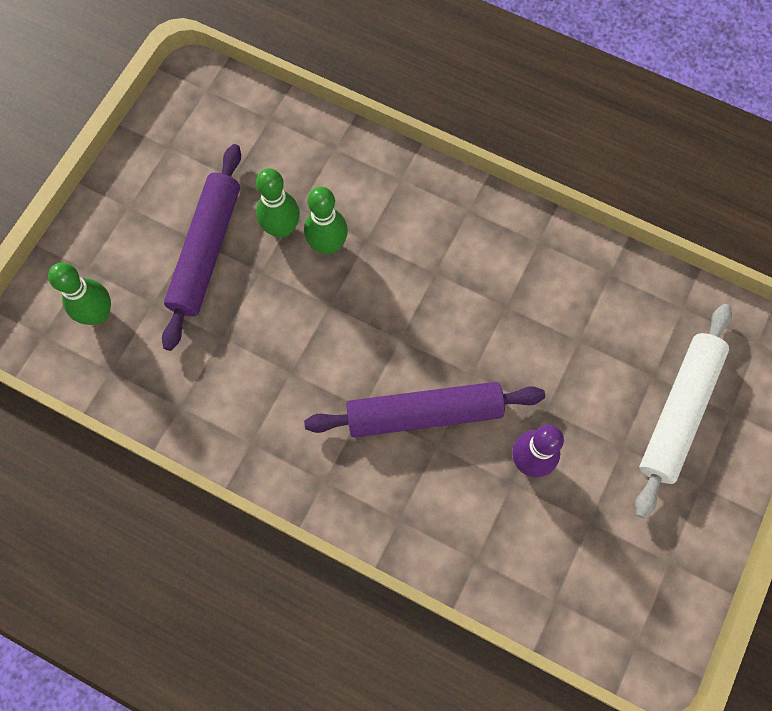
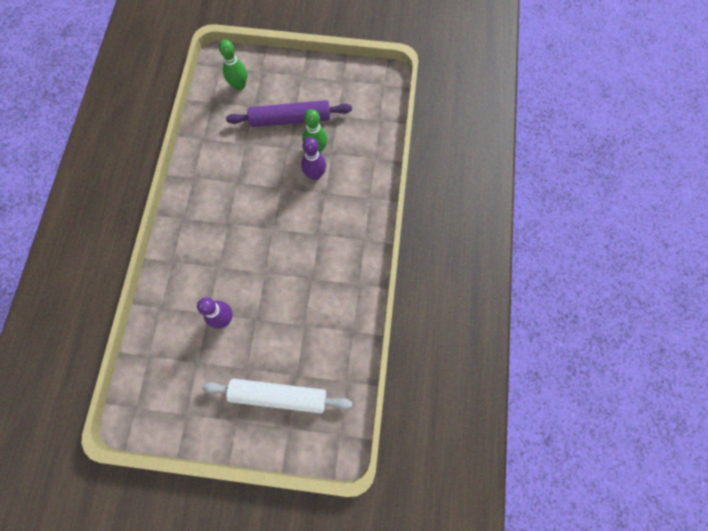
camera: 70 degrees right, 0 degrees up
(328, 245) = (315, 174): green bowling pin -> purple bowling pin
(424, 413) = (234, 255): purple rolling pin -> none

